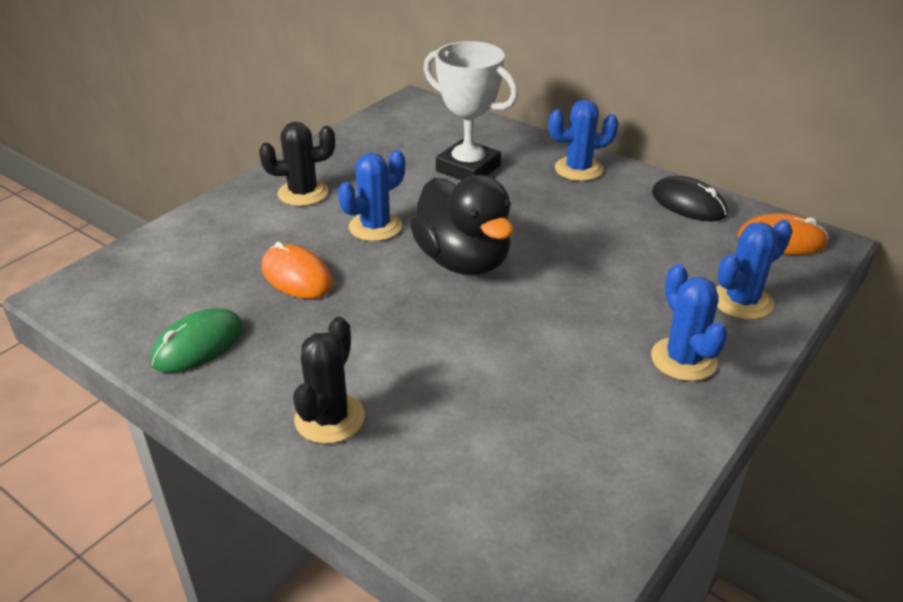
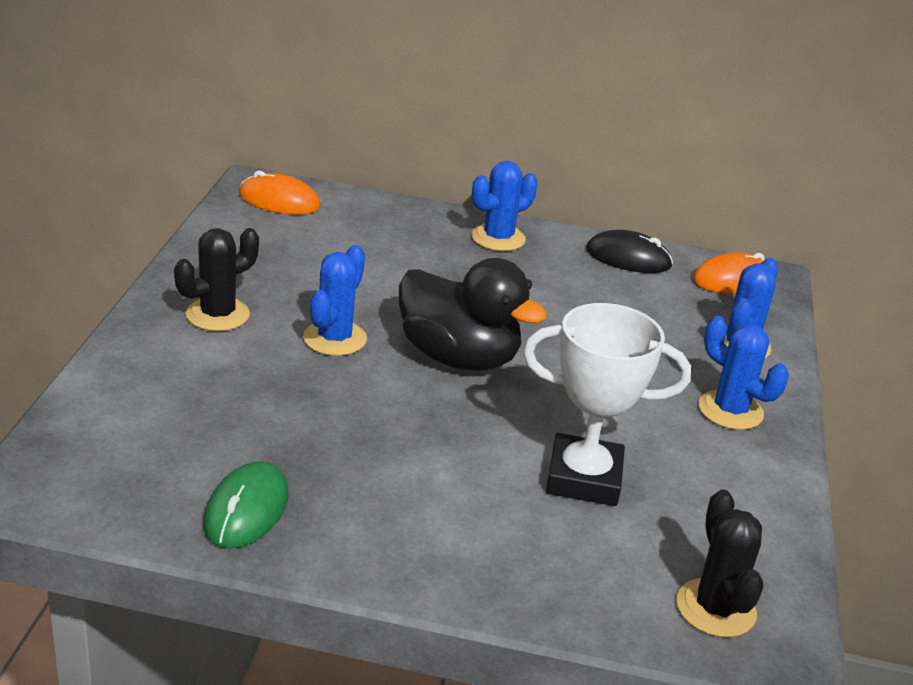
camera: 30 degrees left, 5 degrees down
(296, 276) = (293, 410): orange mouse -> orange mouse (279, 201)
(329, 418) = (455, 547): black cactus -> black cactus (715, 608)
(468, 168) = (383, 255): white trophy -> white trophy (584, 478)

